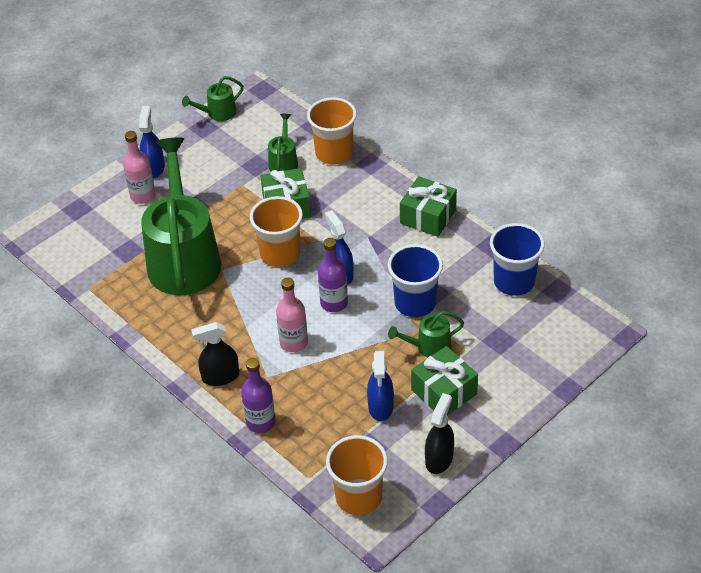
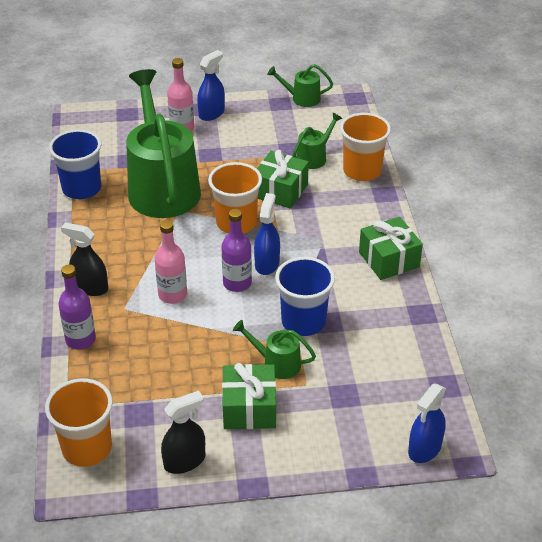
camera: 35 degrees right, 5 degrees down
(183, 257) = (162, 186): green watering can -> green watering can turned 45 degrees counterclockwise
(380, 407) = (184, 387): blue spray bottle -> blue spray bottle (424, 449)
(514, 282) = (409, 354): blue cup -> blue cup (82, 188)

